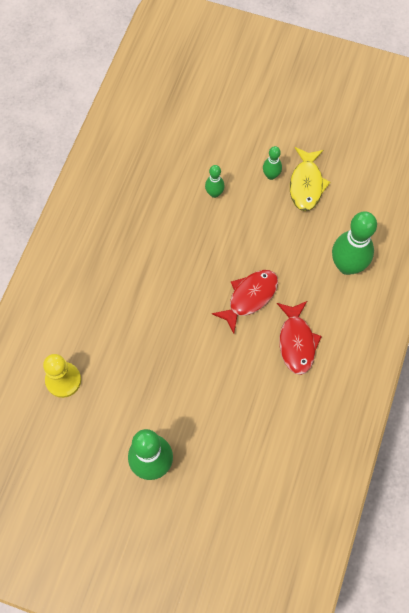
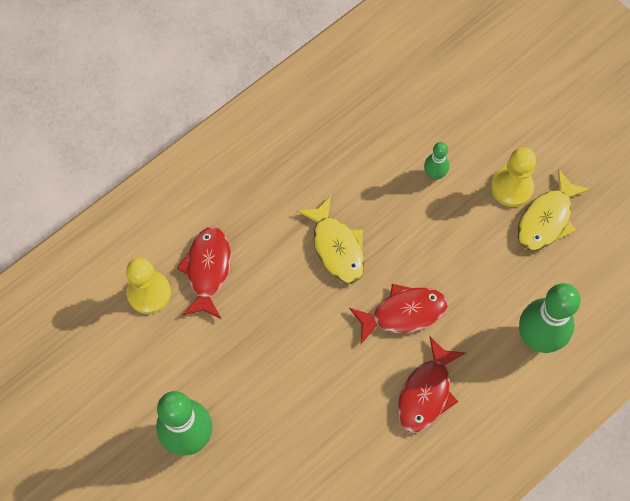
camera: 30 degrees right, 0 degrees up
(96, 341) = (208, 270): none -> red fish
(177, 277) = (337, 247): none -> yellow fish
(271, 175) = (511, 187): green bowling pin -> yellow pawn

